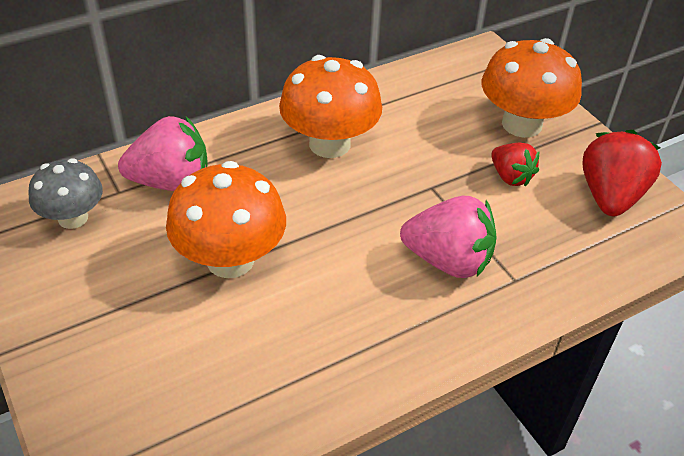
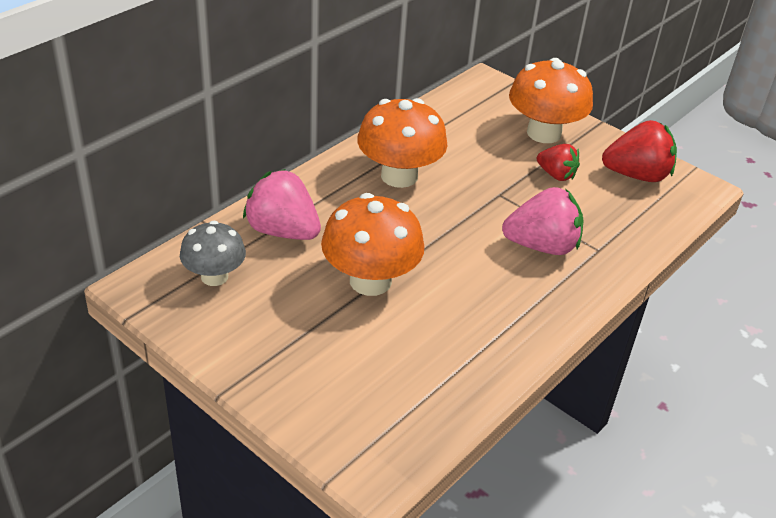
camera: 20 degrees left, 5 degrees down
(171, 182) = (283, 231): pink strawberry -> pink strawberry turned 120 degrees counterclockwise
(610, 196) = (637, 175): red strawberry -> red strawberry turned 90 degrees clockwise

